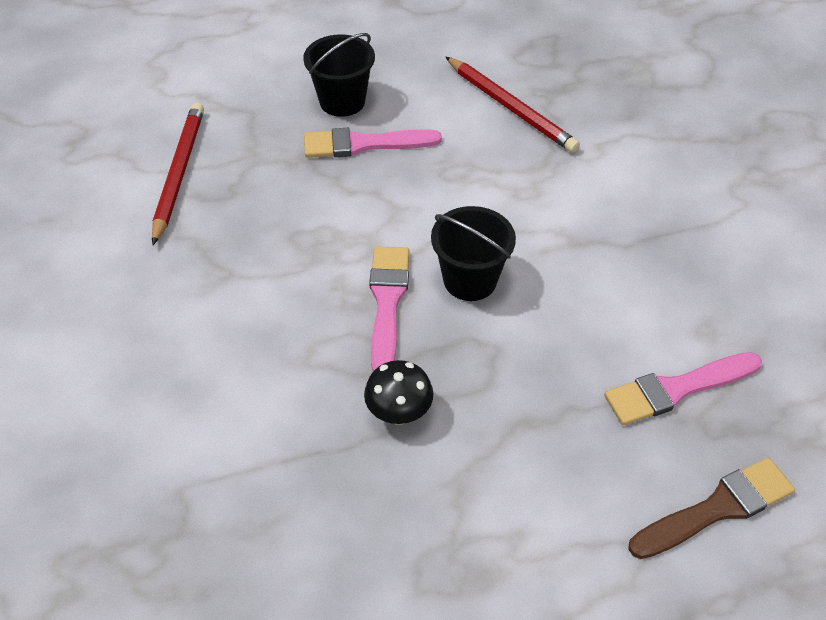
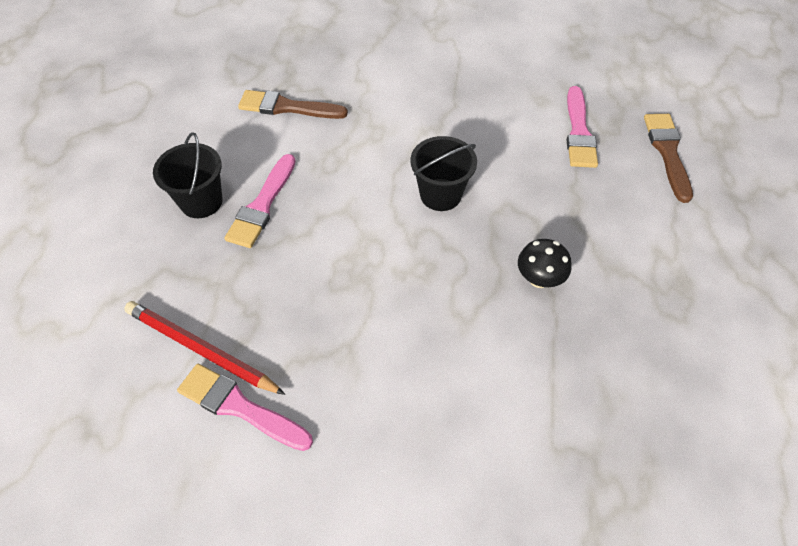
camera: 65 degrees left, 5 degrees up
(387, 302) = (436, 250): pink brush -> pink brush (239, 407)
(510, 107) = (287, 107): red pencil -> brown brush

